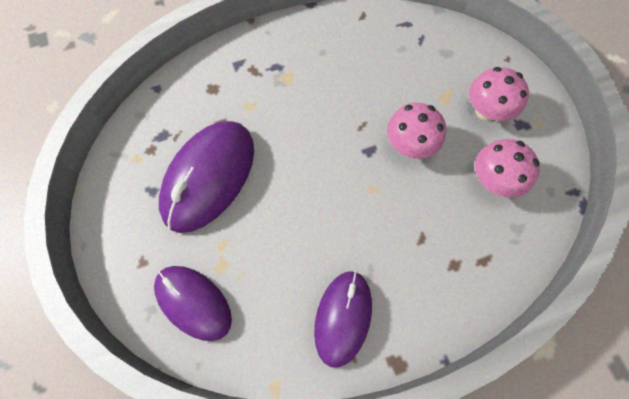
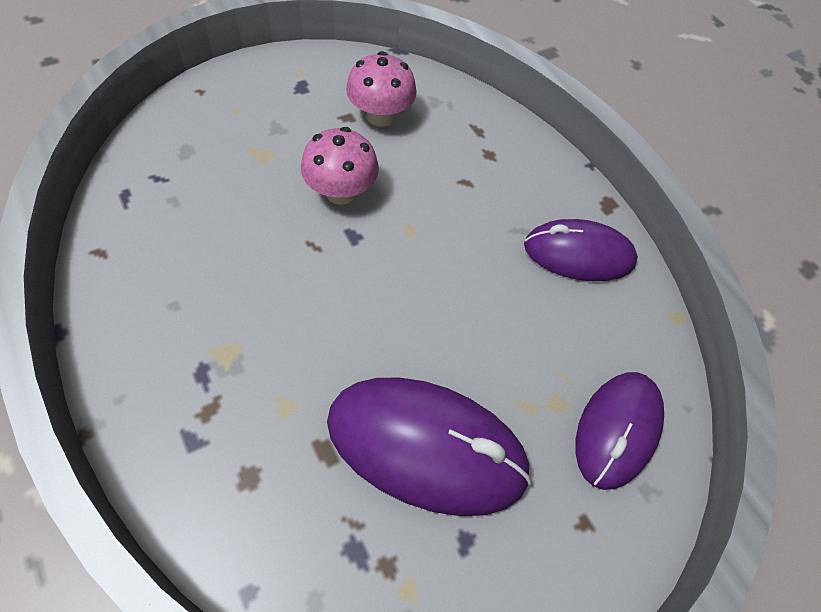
camera: 105 degrees left, 10 degrees down
(486, 111) = (283, 116): pink mushroom -> none

